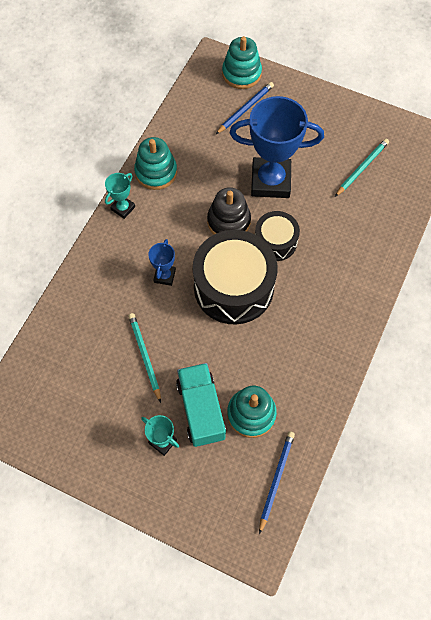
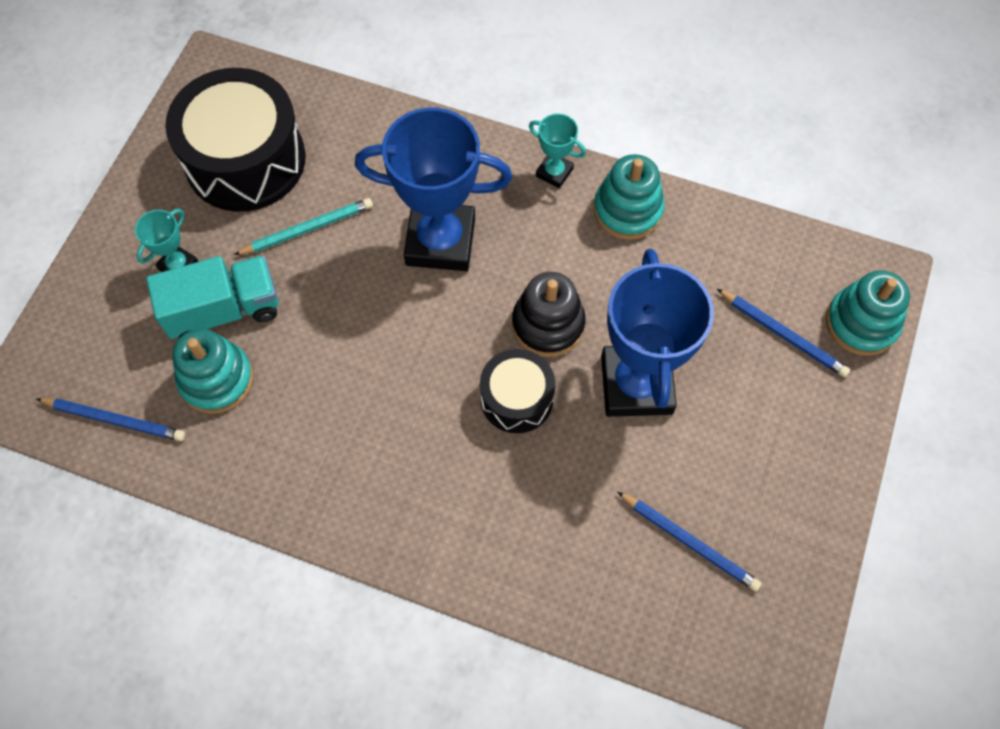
camera: 85 degrees right, 0 degrees up
(164, 276) = (440, 241): blue trophy -> blue trophy, size x2.18
(233, 287) = (427, 340): black drum -> black drum (245, 160)
(361, 168) = (689, 541): turquoise pencil -> blue pencil

